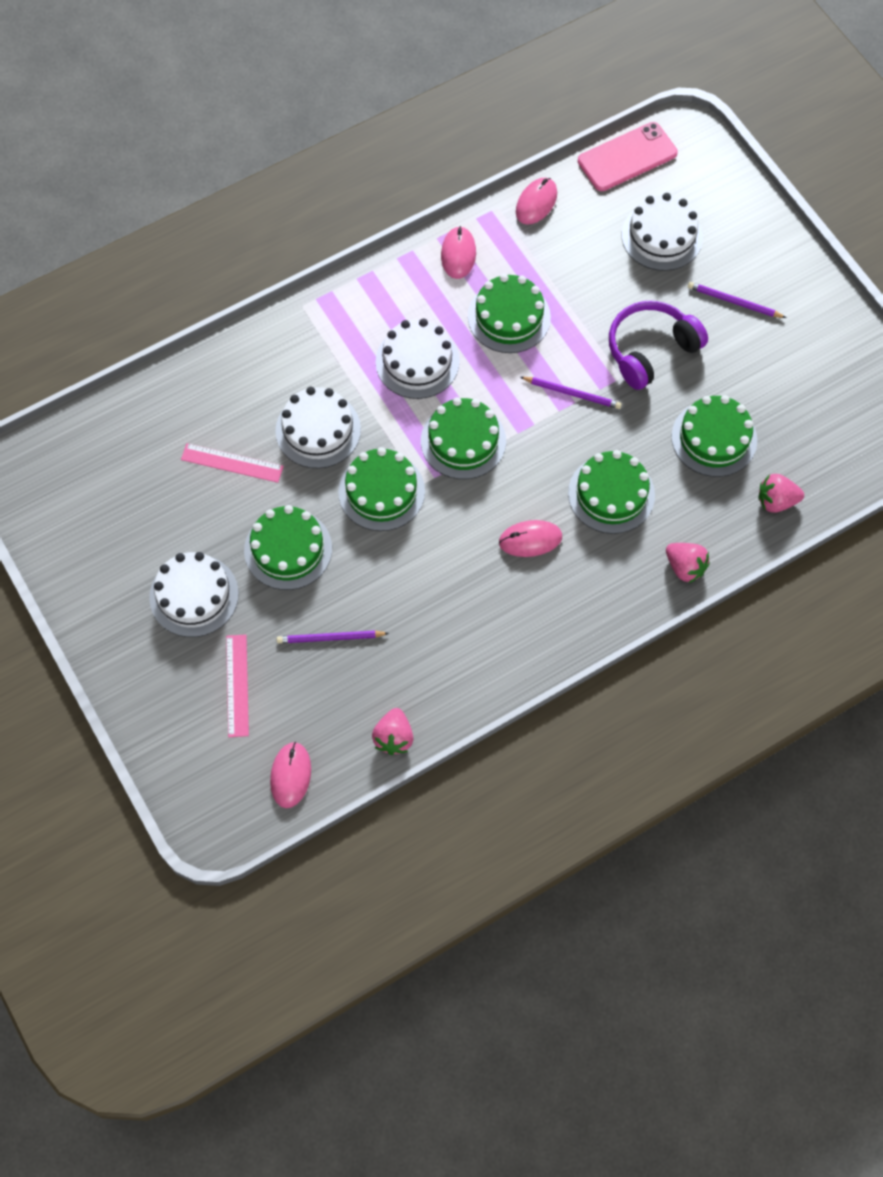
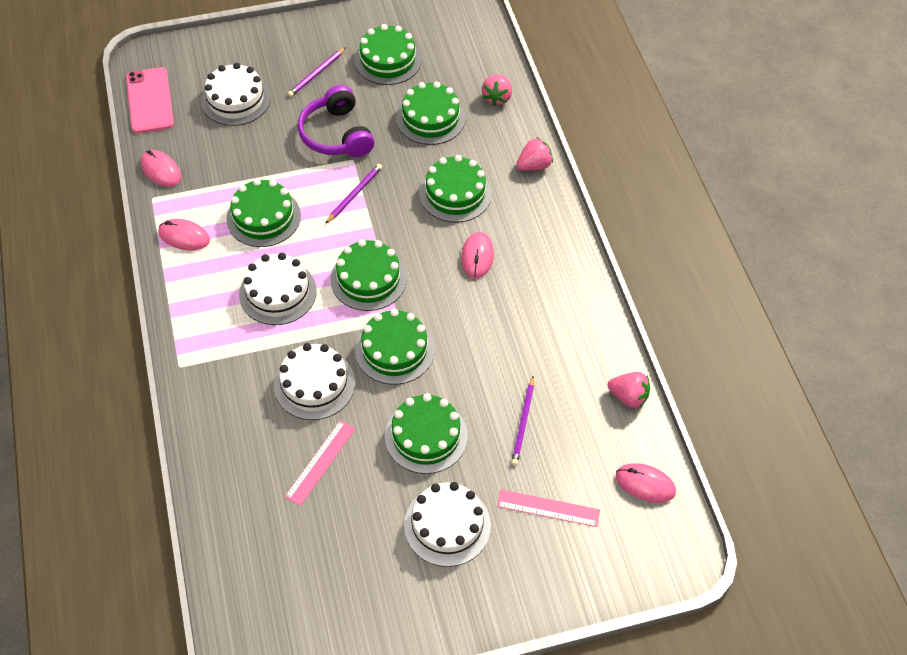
camera: 75 degrees left, 10 degrees down
(787, 368) = (388, 60): none -> green cake

